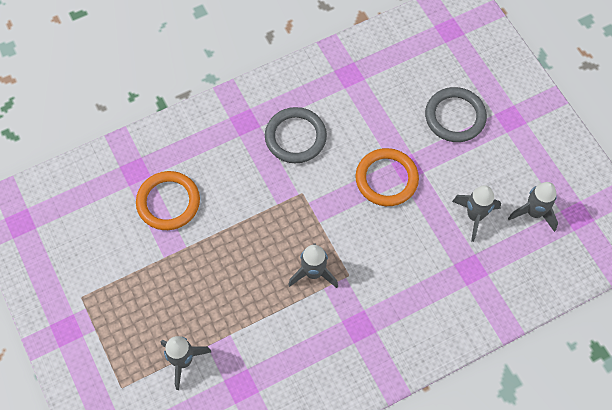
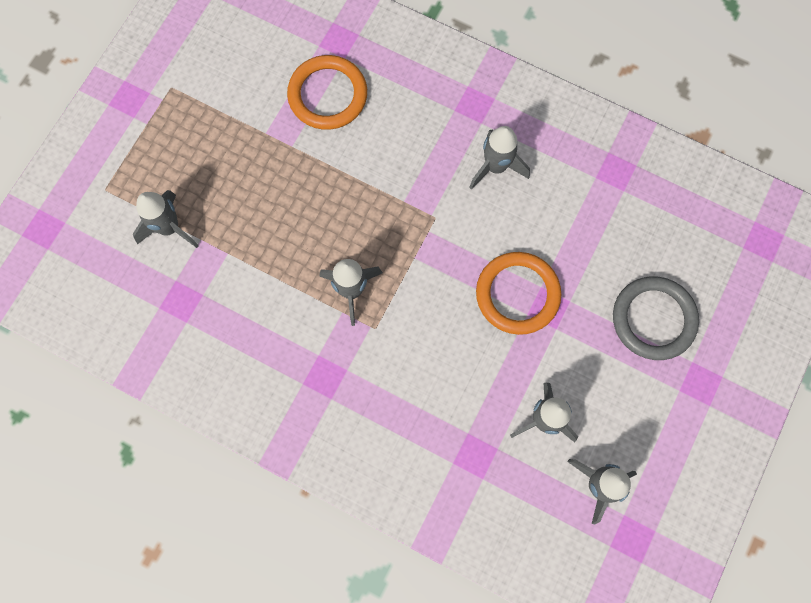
camera: 55 degrees right, 10 degrees up
(295, 137) = (495, 167): grey ring -> grey rocket

